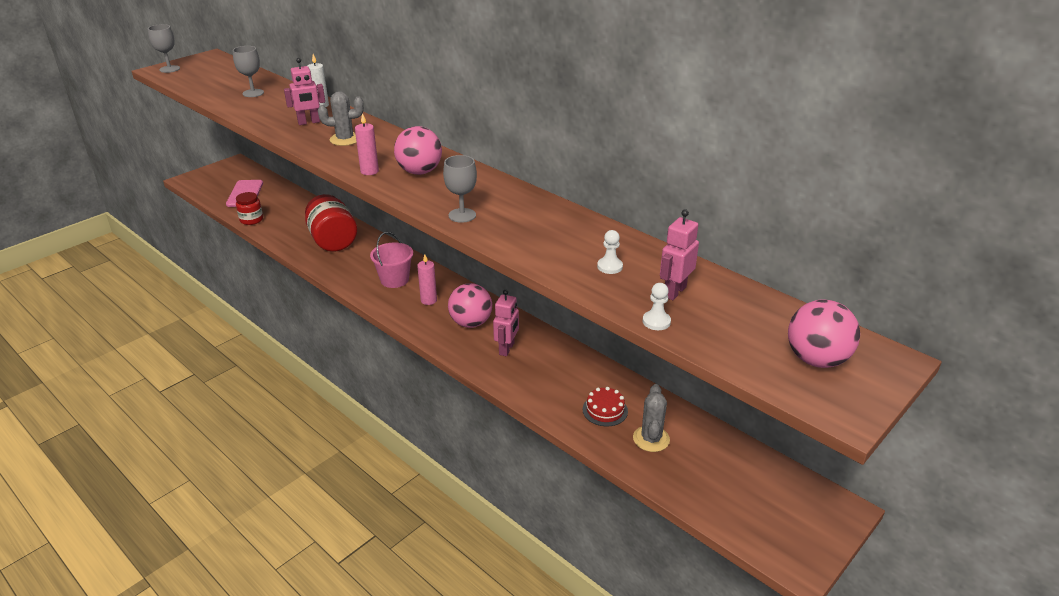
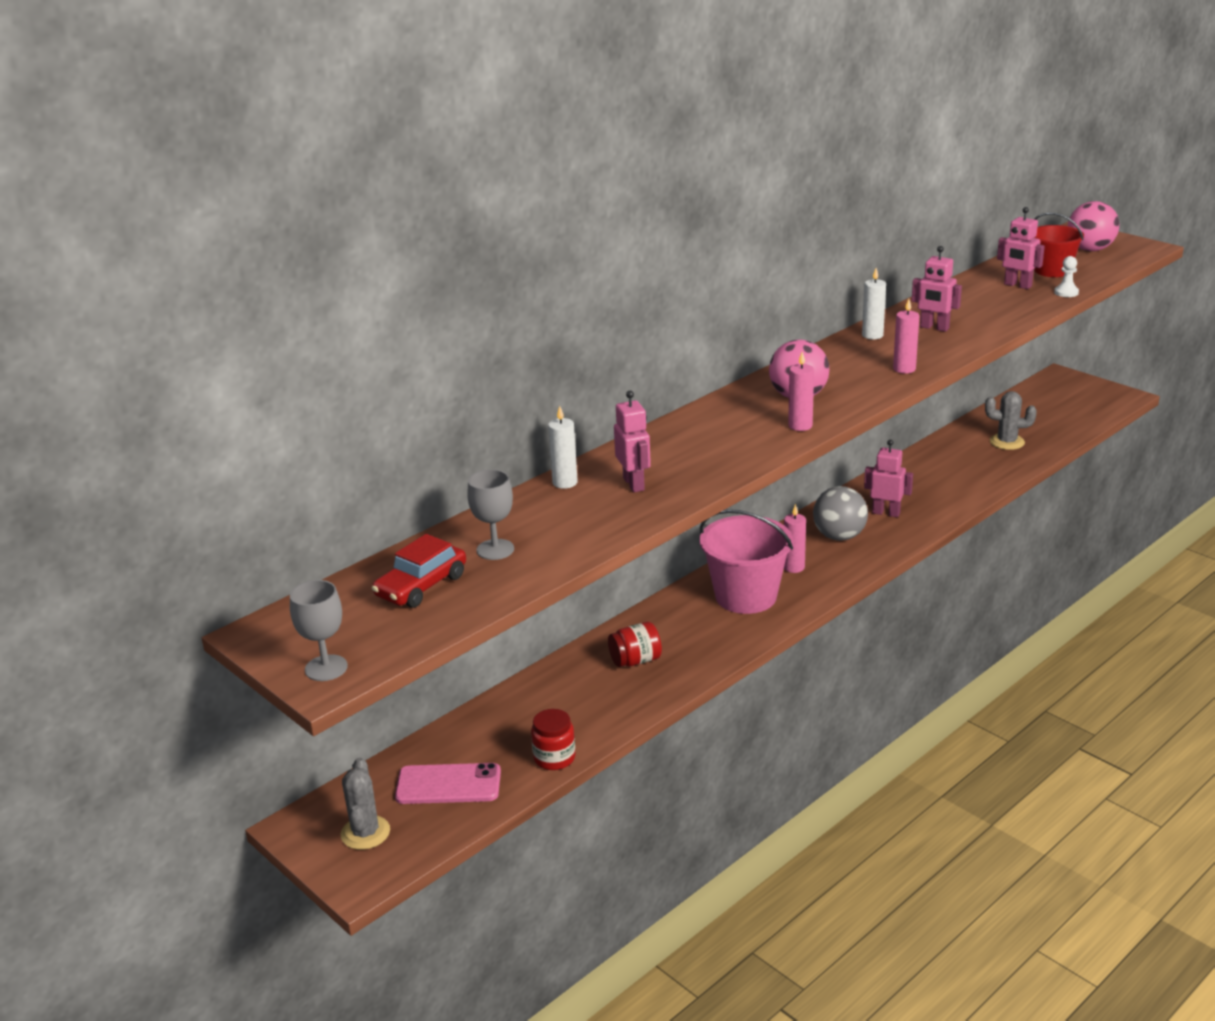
camera: 85 degrees left, 5 degrees down
(227, 81) = (421, 586): none -> red car
(333, 241) = (635, 660): red jar -> red jar, size x0.56
(345, 139) = (699, 451): grey cactus -> grey cactus (365, 833)
(394, 280) = (746, 596): pink bucket -> pink bucket, size x1.54
(462, 215) = (904, 369): grey goblet -> pink candle
(471, 323) = (839, 536): pink ball -> grey ball
(537, 205) = (872, 335): none -> white candle
(554, 235) = (934, 328): none -> pink robot
(605, 410) = (973, 461): red cake -> none
(609, 267) = (986, 306): white pawn -> none
(728, 320) = (1052, 270): none -> red bucket

